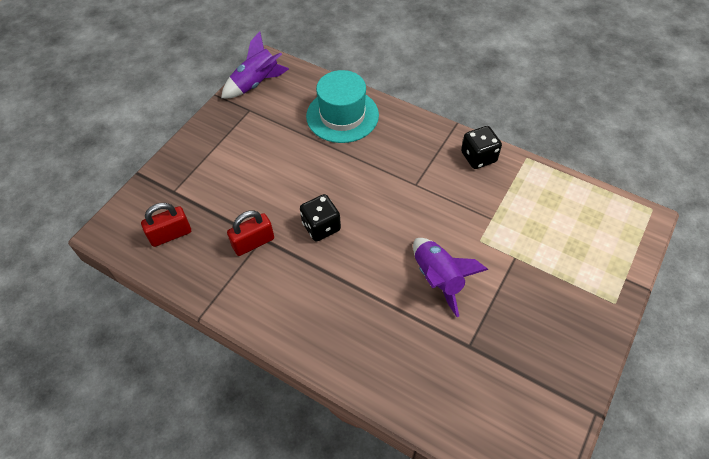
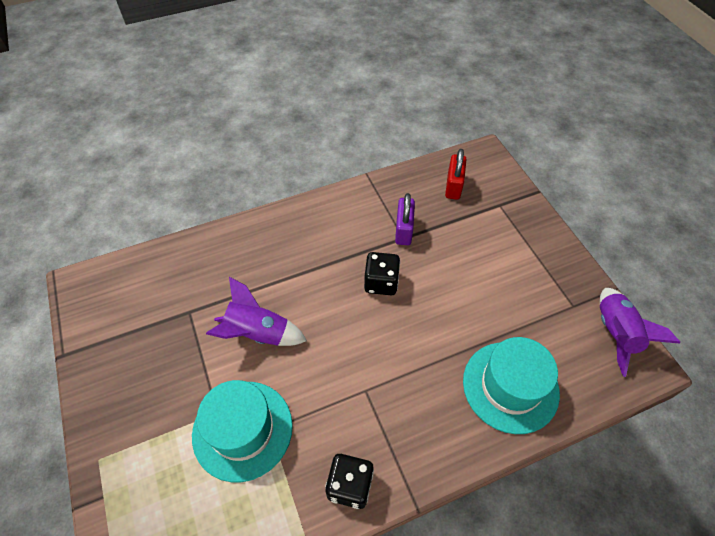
camera: 125 degrees right, 0 degrees up
(253, 242) = (404, 230): red padlock -> purple padlock
(508, 233) = (242, 429): none -> turquoise hat

